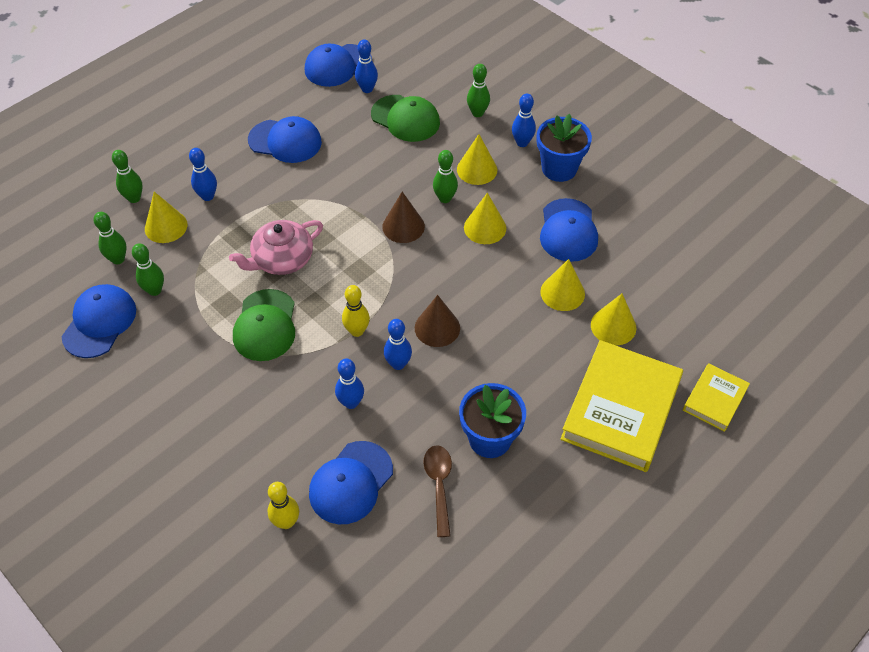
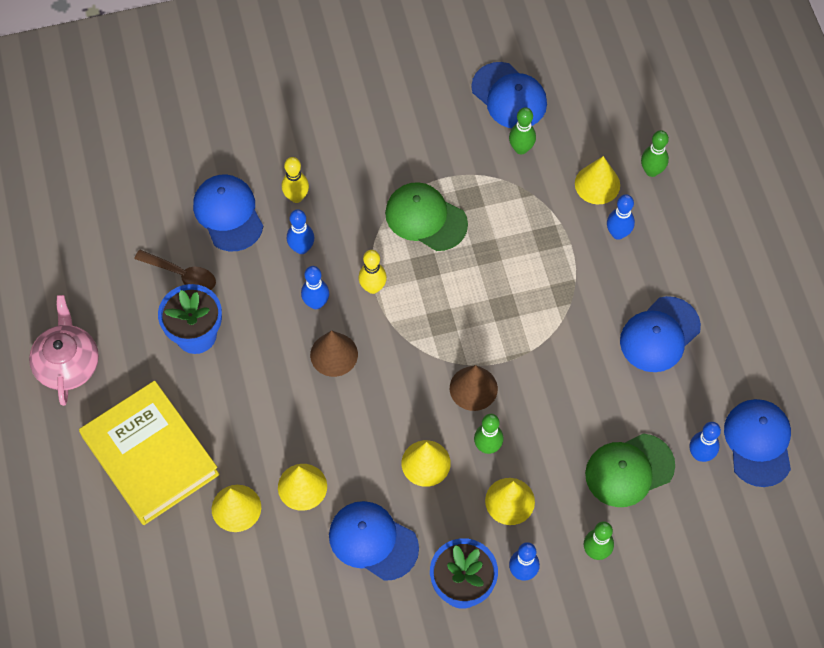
camera: 120 degrees right, 10 degrees up
(118, 259) = (577, 133): green bowling pin -> none
(282, 259) = (496, 263): pink teapot -> pink teapot (67, 363)
(286, 522) = (226, 156): yellow bowling pin -> yellow bowling pin (296, 197)
(714, 399) = (105, 543): yellow book -> none

